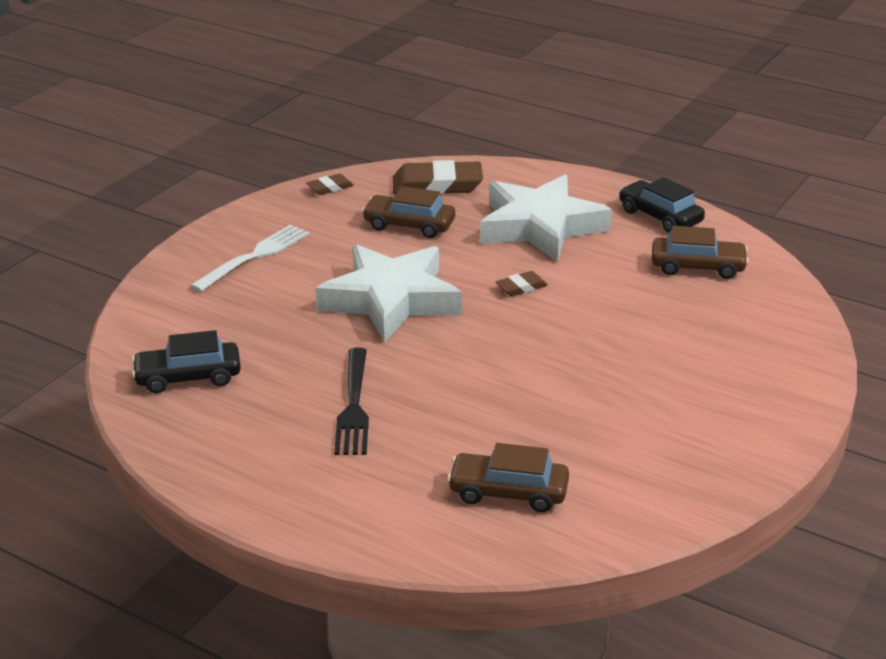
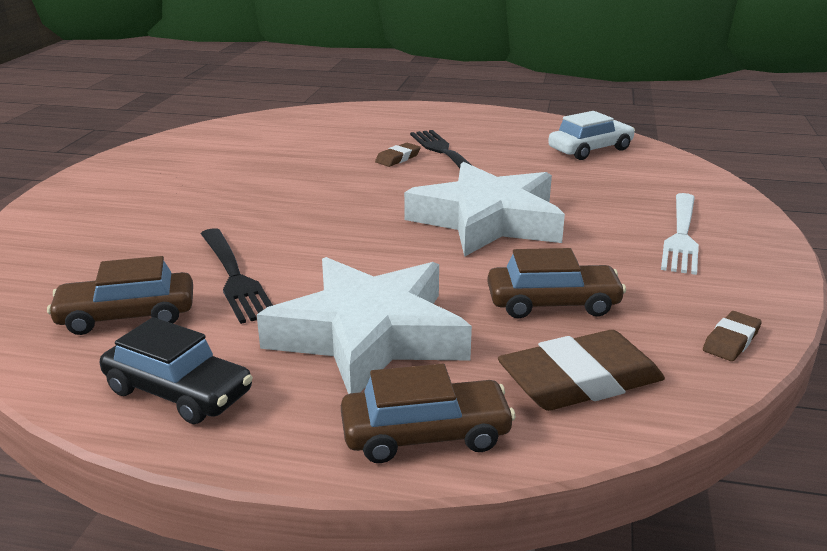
camera: 160 degrees right, 5 degrees down
(188, 377) = (590, 149): black car -> white car
(508, 492) = (298, 132): brown car -> brown car (425, 434)
(521, 287) = (355, 254): brown eraser -> brown eraser (398, 158)
(620, 283) = (235, 277): none -> black fork

